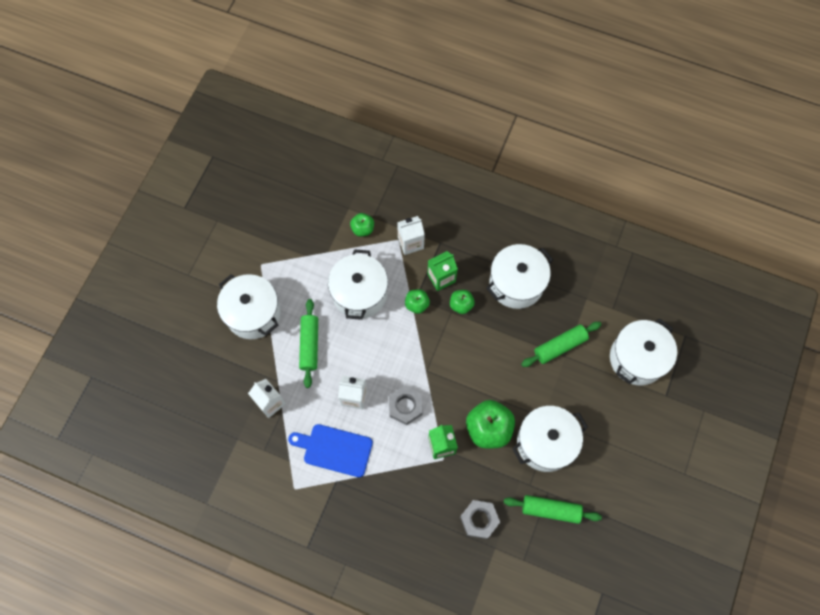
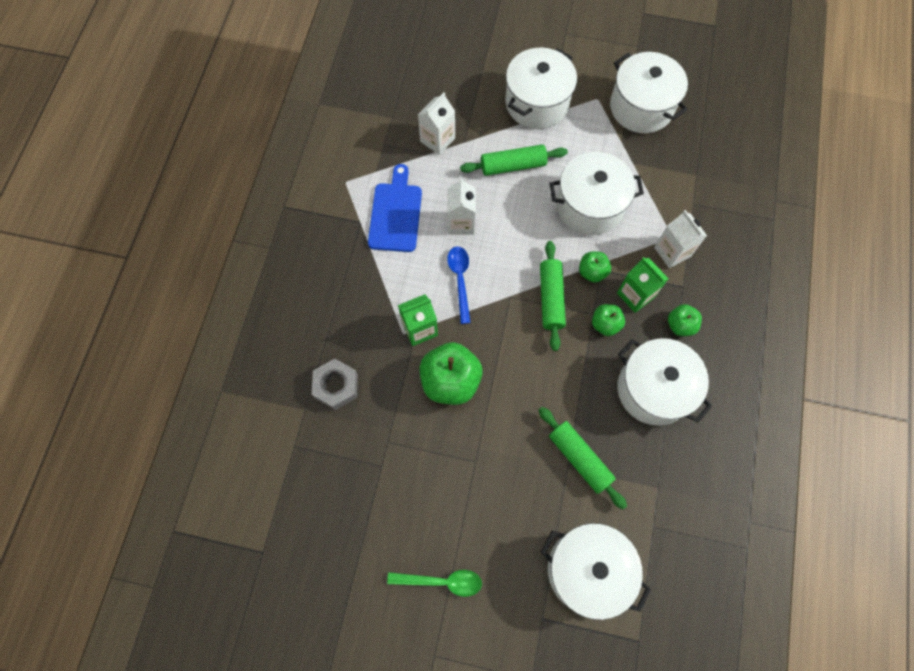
camera: 80 degrees right, 0 degrees up
(362, 229) = (674, 195): green apple -> green apple (680, 325)
(405, 406) = (460, 280): grey nut -> blue spoon
(545, 443) = (444, 455): white pot -> white pot (641, 107)
(550, 510) = (359, 472): green rolling pin -> green rolling pin (550, 298)
(635, 460) = (441, 581): none -> green spoon

